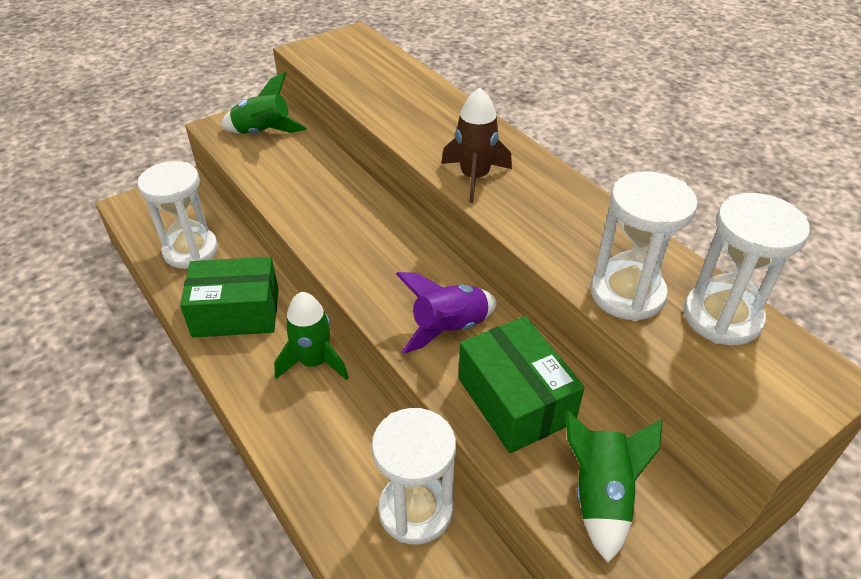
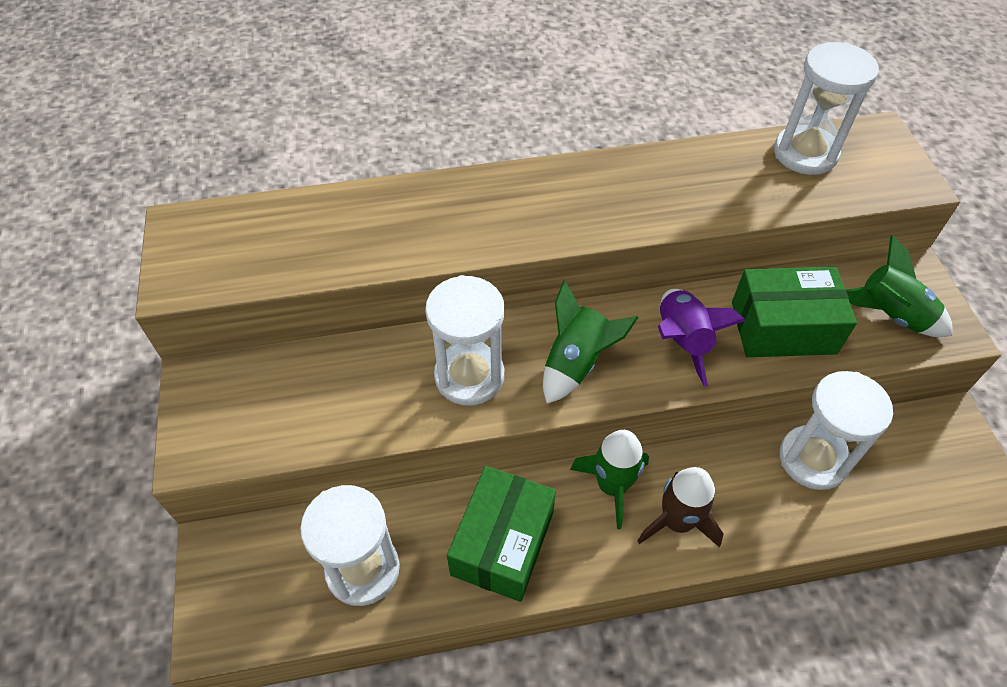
camera: 65 degrees left, 10 degrees up
(263, 133) = (248, 403): green rocket -> green rocket (576, 363)
(474, 177) = (551, 224): brown rocket -> brown rocket (677, 521)
(627, 294) = (760, 192): white hourglass -> white hourglass (469, 376)

